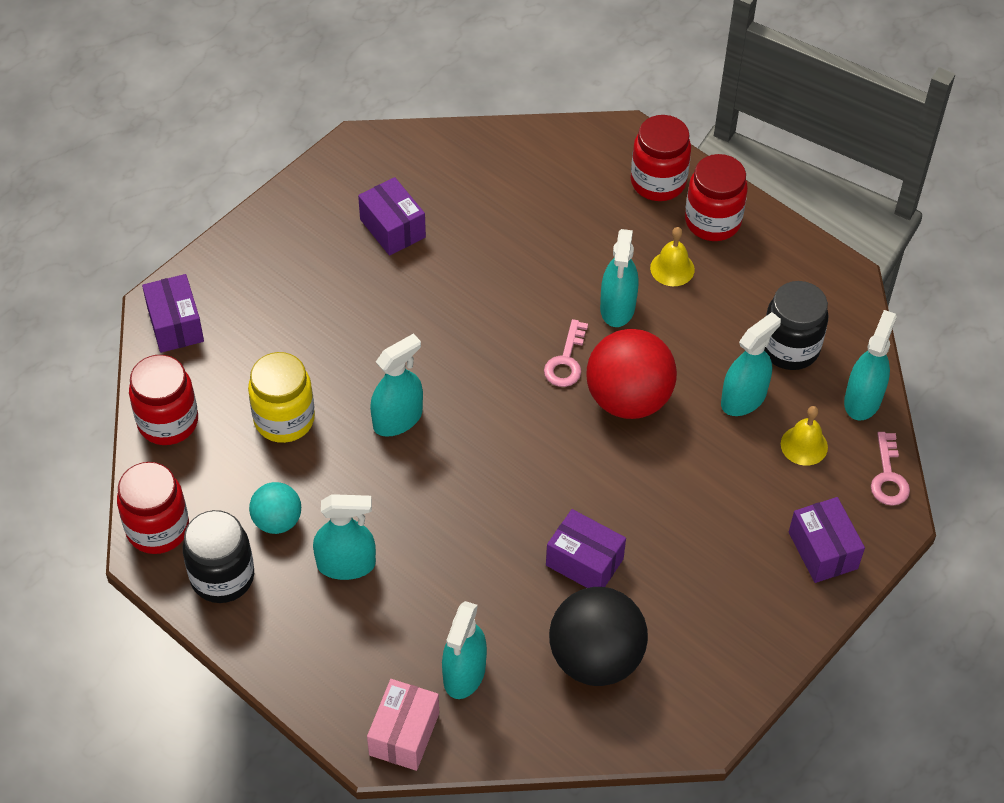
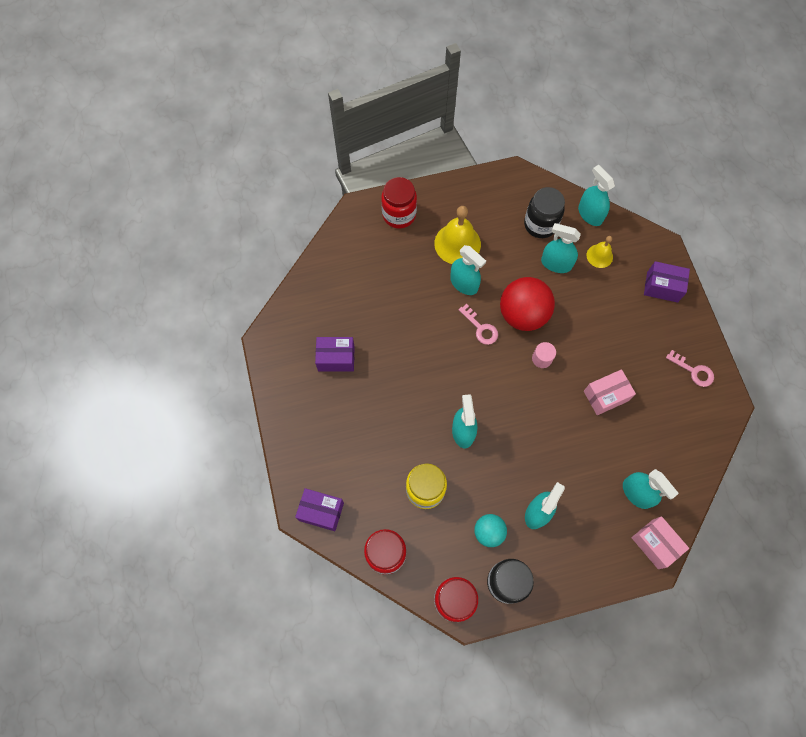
camera: 55 degrees left, 15 degrees up
(579, 455) = (542, 358): none -> pink cylinder
(584, 562) = (605, 396): purple box -> pink box
(595, 658) = (663, 425): black ball -> none
(672, 268) = (457, 243): yellow bell -> yellow bell, size x1.77
(712, 221) = (441, 207): red jar -> none
(743, 398) = (556, 264): turquoise spray bottle -> turquoise spray bottle turned 60 degrees counterclockwise
(888, 476) = (639, 233): pink key -> pink key (693, 371)

